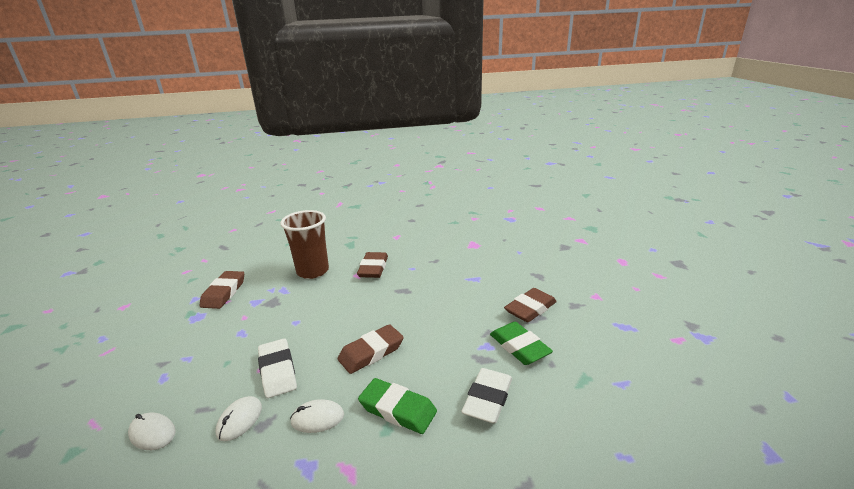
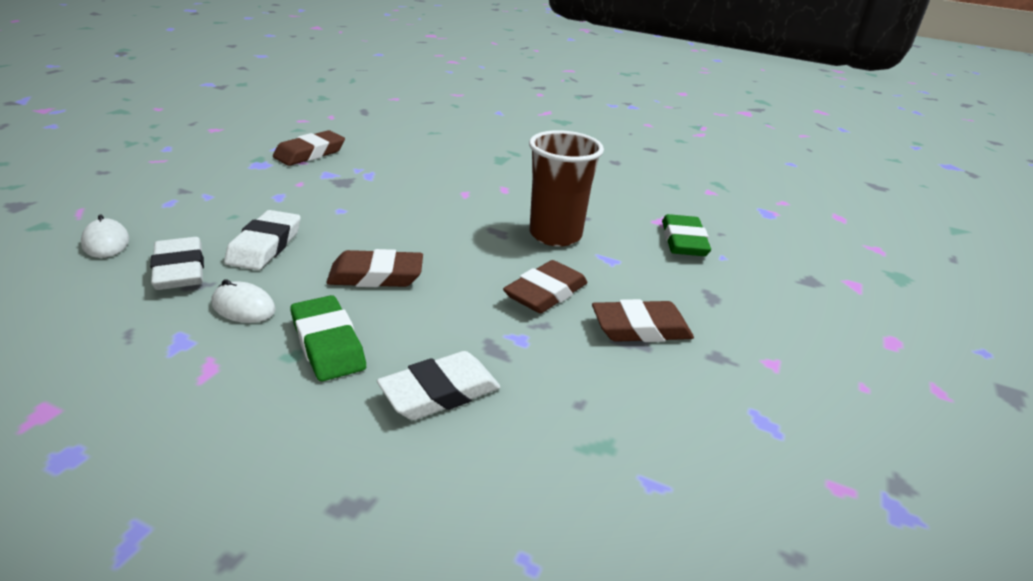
camera: 30 degrees right, 5 degrees up
(239, 420) = (179, 270): white mouse -> white eraser
(313, 271) = (422, 169): brown cup -> brown cup (555, 235)
(373, 268) = (494, 194): brown eraser -> brown eraser (545, 293)
(519, 347) = (561, 362): green eraser -> green eraser (683, 241)

